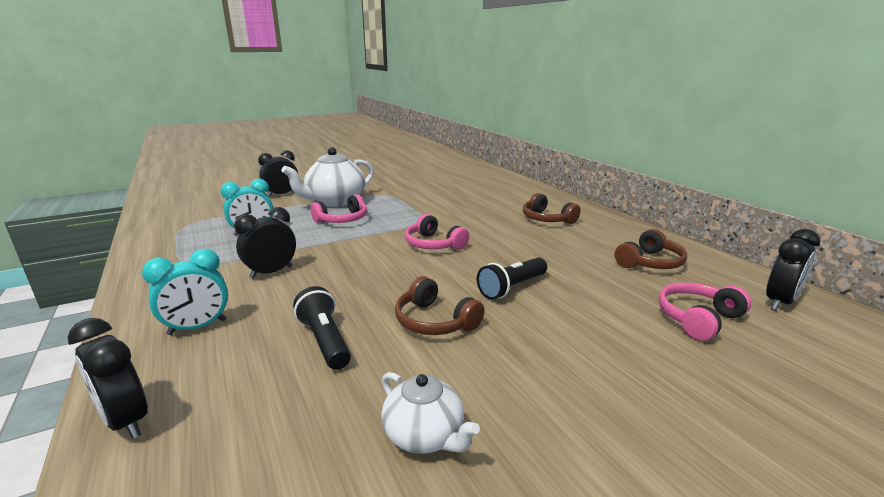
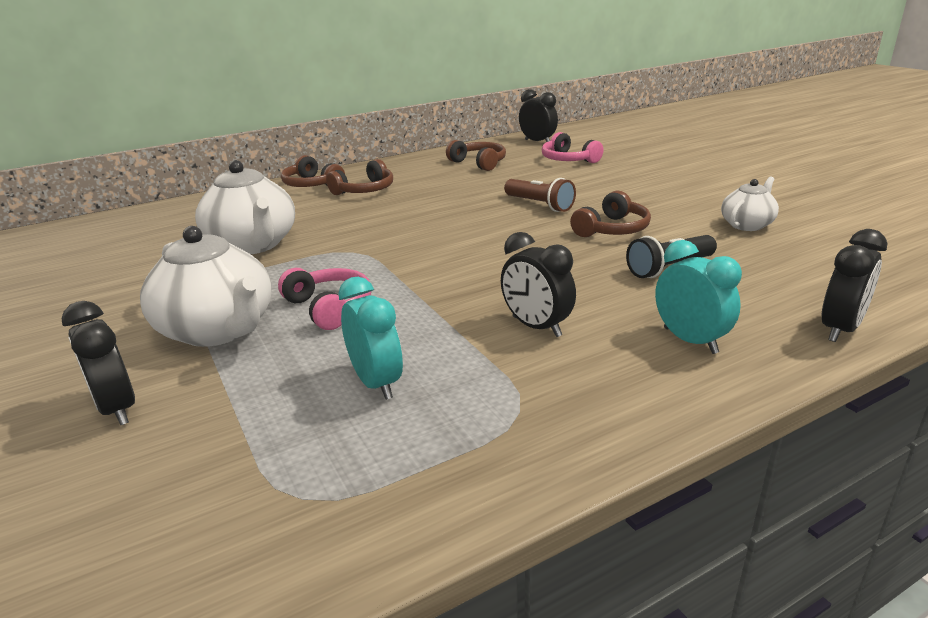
camera: 90 degrees left, 5 degrees up
(433, 244) = (438, 239): pink headphones -> none
(440, 198) = (253, 245): none -> white teapot
(512, 288) = (540, 205): black flashlight -> brown flashlight
(558, 203) = (312, 185): none -> brown headphones

